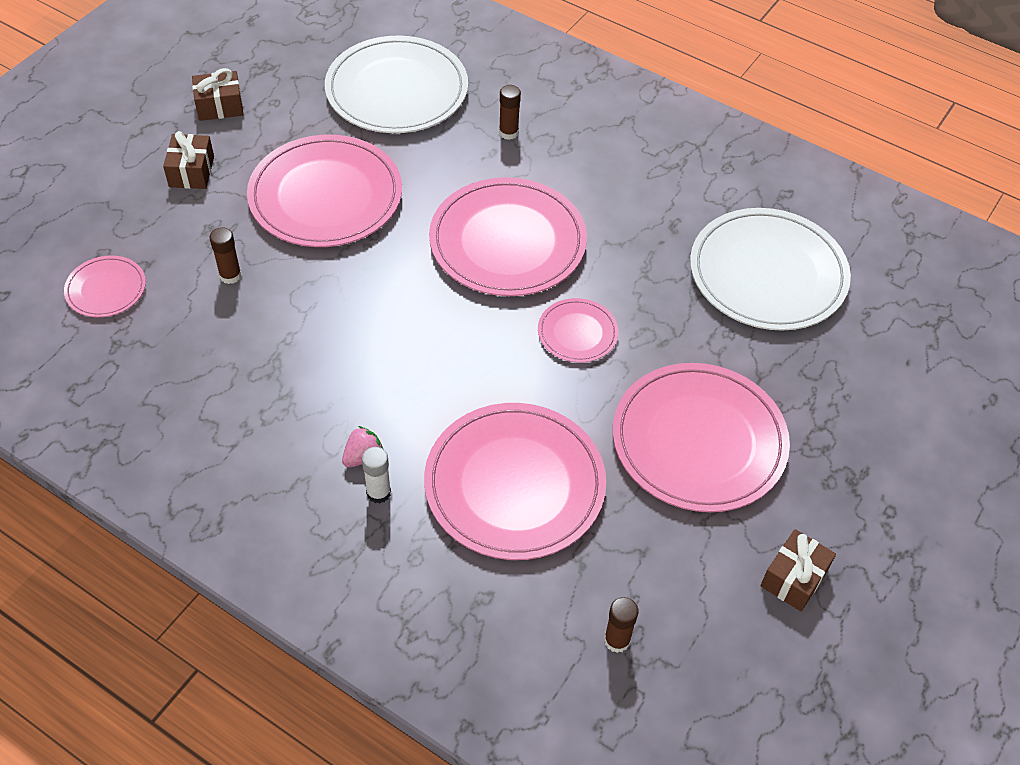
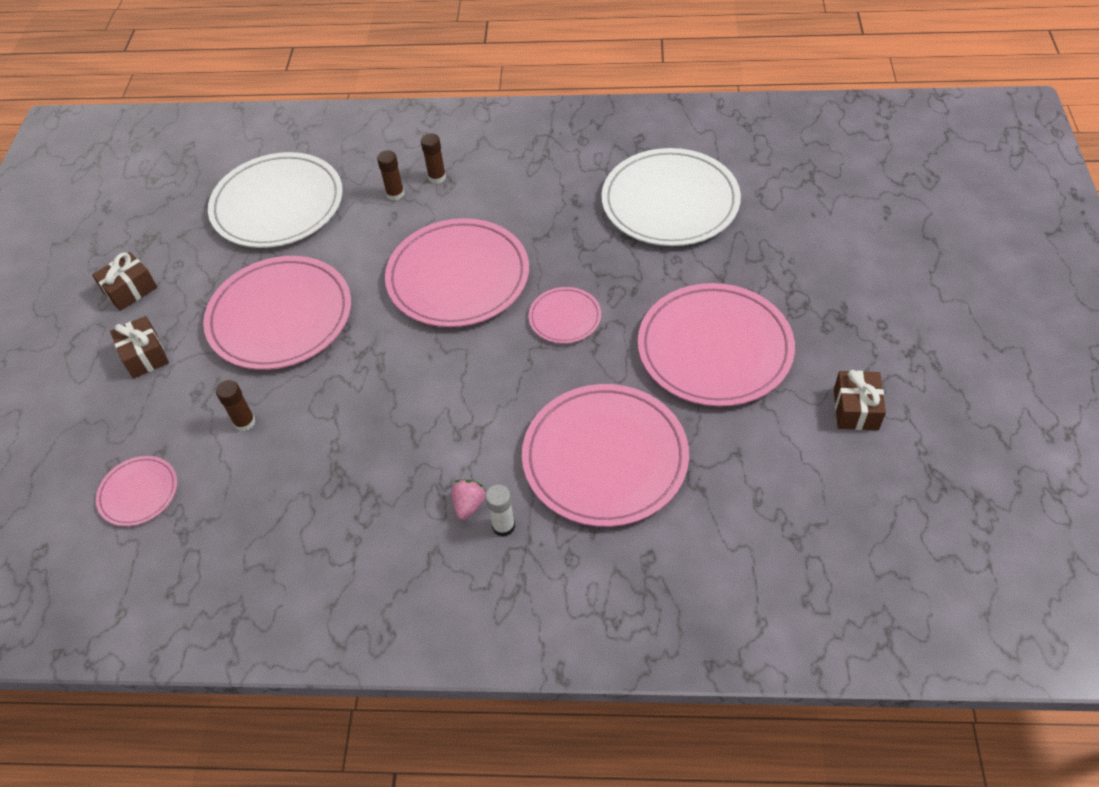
camera: 25 degrees left, 0 degrees up
(617, 640) = (770, 529): brown glue stick -> brown glue stick (437, 177)

